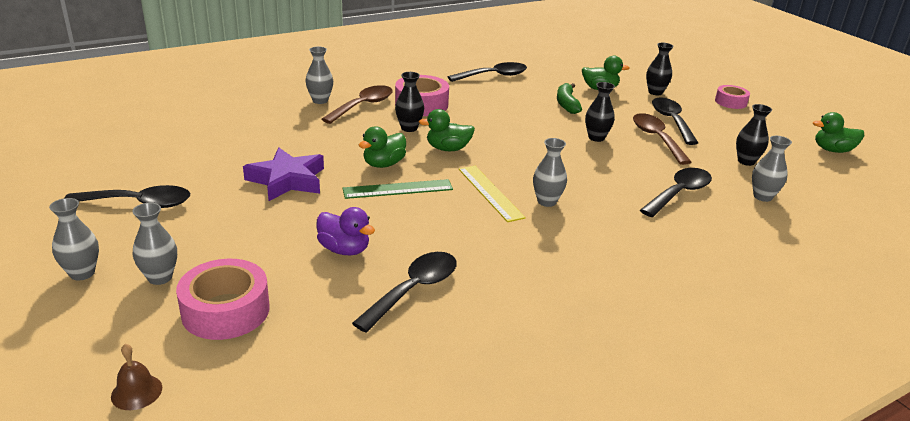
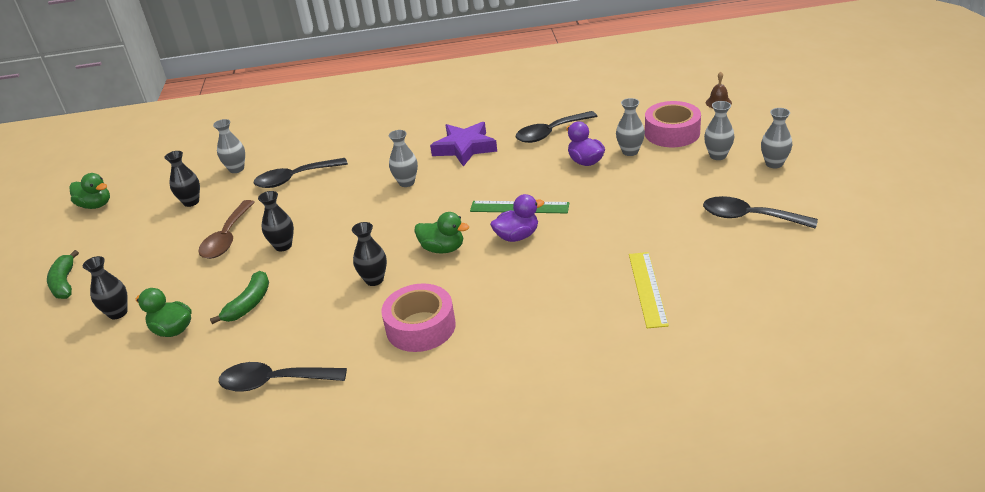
camera: 150 degrees left, 5 degrees up
(287, 180) = (614, 228): purple star -> purple star (465, 148)
(320, 100) = (545, 353): grey vase -> grey vase (630, 151)
(363, 106) = (494, 334): brown spoon -> none
(383, 164) = (517, 236): green duck -> purple duck
(409, 128) = (462, 285): black vase -> black vase (374, 280)
(490, 192) = (444, 195): yellow ruler -> yellow ruler (647, 289)
(671, 121) = (175, 260): black spoon -> none
(730, 102) = (65, 283): pink tape -> green banana

